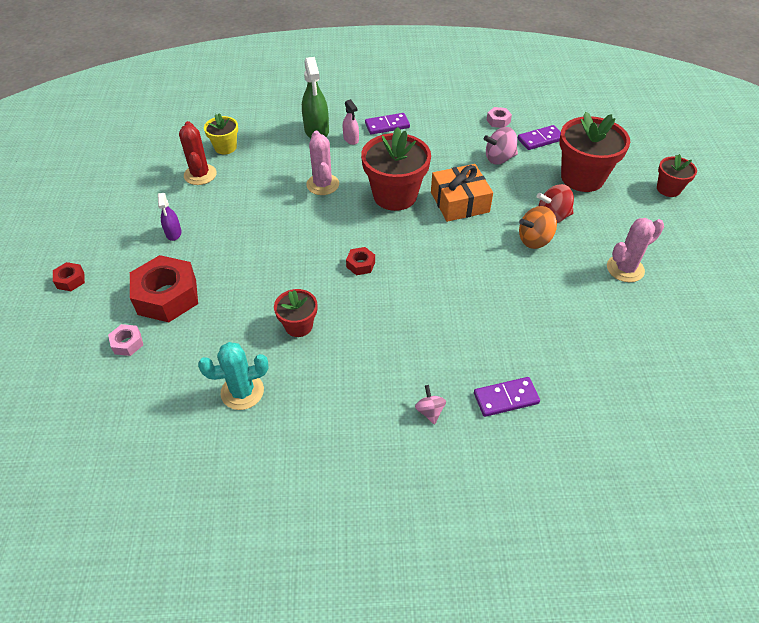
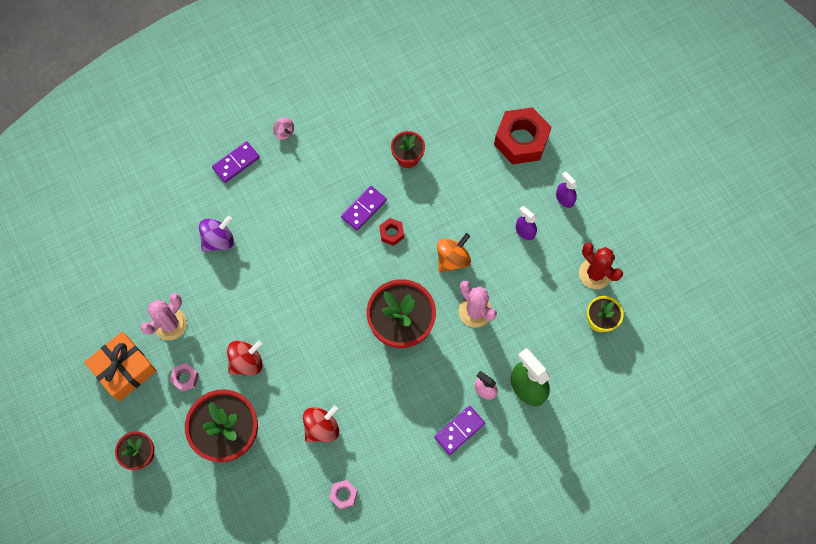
camera: 155 degrees right, 20 degrees up
(70, 280) = (604, 122): red nut -> none
(127, 343) = (518, 94): pink nut -> pink nut (185, 378)
(232, 222) = (525, 231): none -> purple spray bottle
(242, 392) = (415, 94): turquoise cactus -> none
(459, 202) = (338, 344): orange gift -> orange gift (124, 369)
(499, 158) = (322, 427): pink spinning top -> red spinning top
(534, 240) = (255, 325): orange spinning top -> orange spinning top (452, 259)
(540, 139) = (288, 481): purple domino -> purple domino (364, 209)
(552, 324) = (219, 240): none -> purple spinning top

